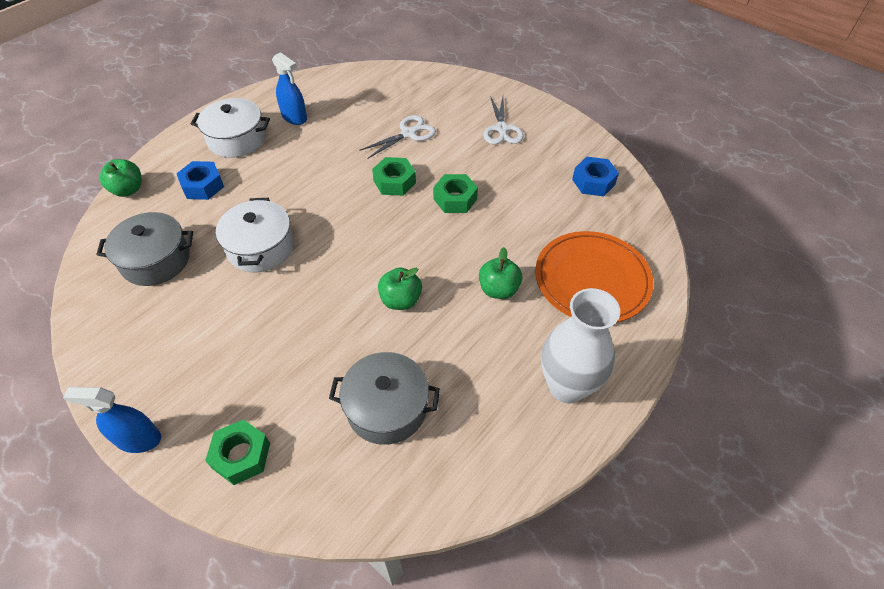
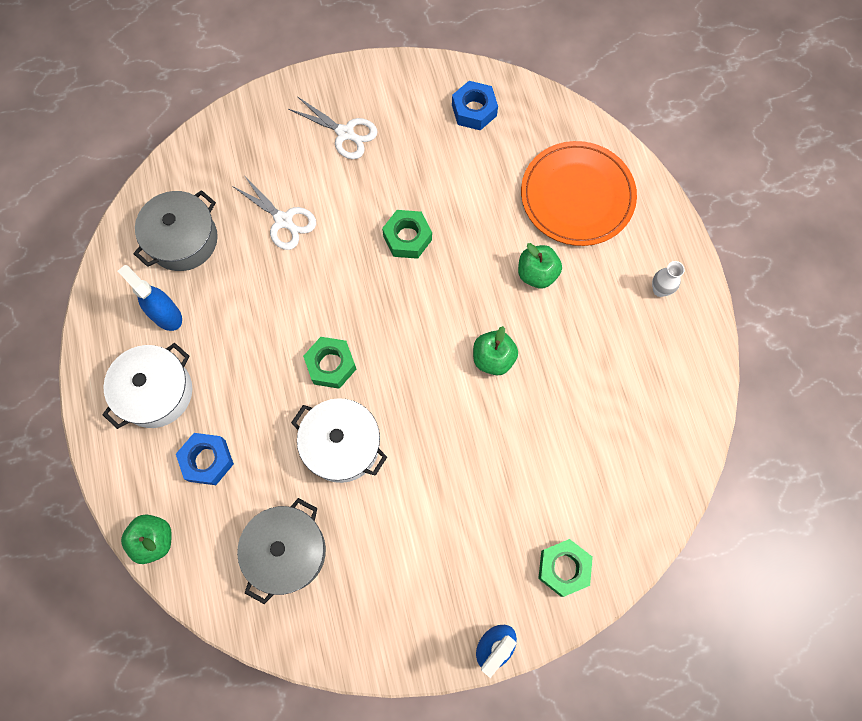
camera: 55 degrees left, 20 degrees up
(294, 117) = (166, 315): blue spray bottle -> blue spray bottle turned 120 degrees counterclockwise
(387, 408) = (592, 433): grey pot -> grey pot (183, 240)
(394, 182) = (344, 276): green nut -> green nut (331, 365)
(408, 134) = (283, 220): white scissors -> white scissors turned 135 degrees clockwise
(567, 386) = (660, 290): white vase -> white vase, size x0.44

